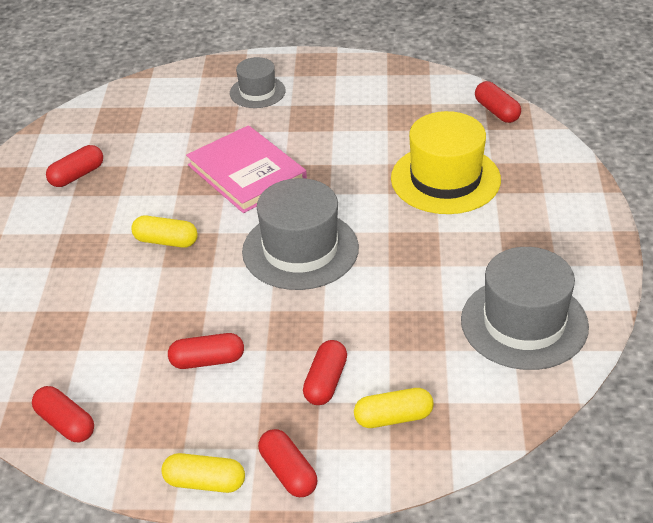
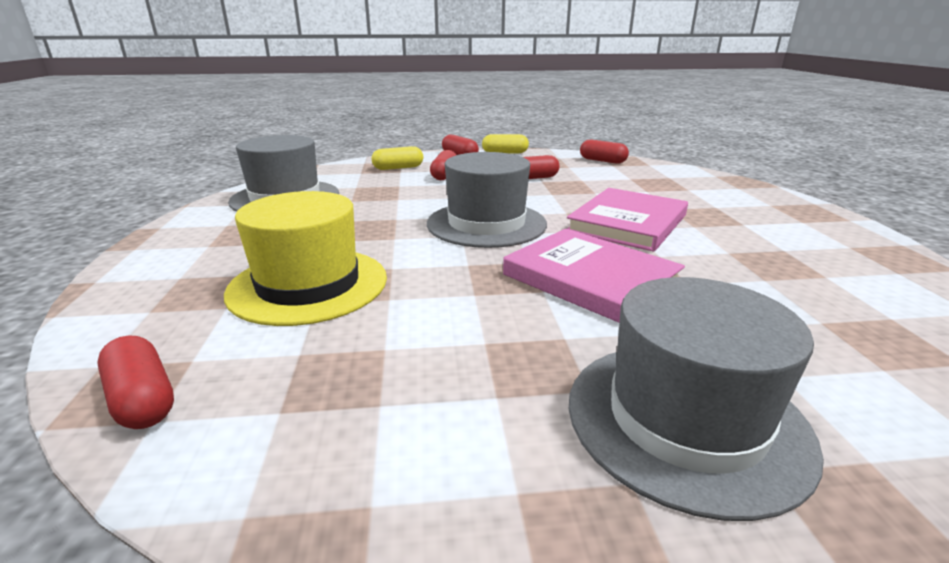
camera: 170 degrees right, 15 degrees down
(77, 175) = (813, 266): red capsule -> none
(166, 241) = (628, 223): yellow capsule -> pink book
(257, 92) = (685, 420): grey hat -> grey hat, size x1.76

